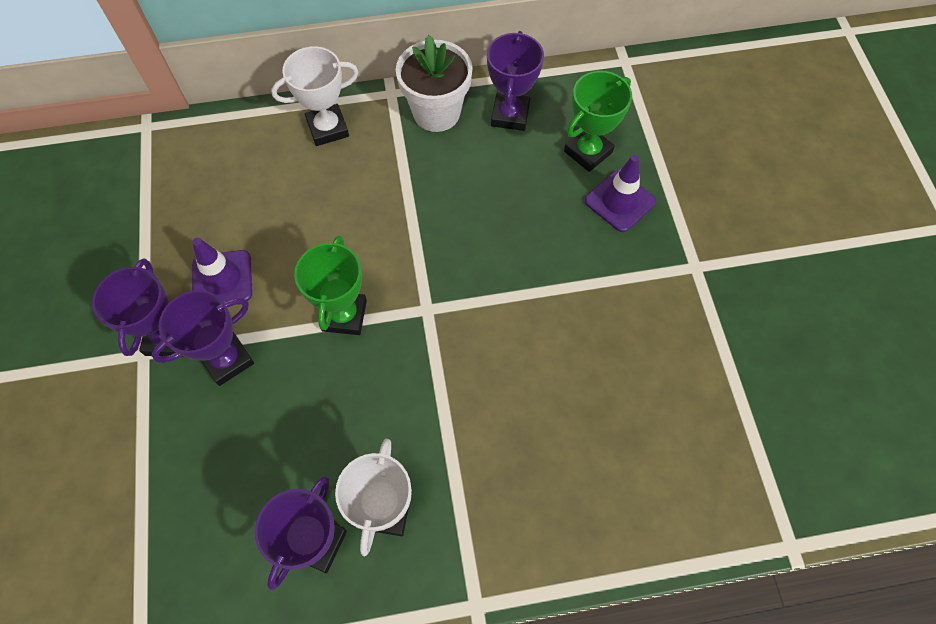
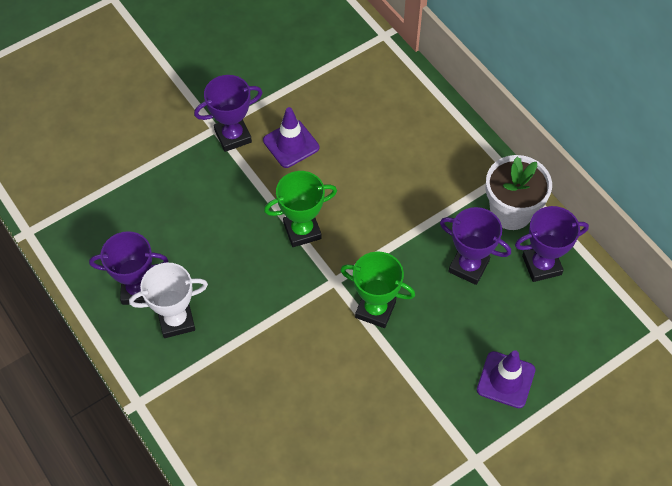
camera: 65 degrees right, 5 degrees down
(227, 360) = (234, 177): purple trophy -> purple trophy (468, 266)
(328, 128) = (450, 146): white trophy -> none
(588, 152) = (540, 338): green trophy -> green trophy (375, 310)

